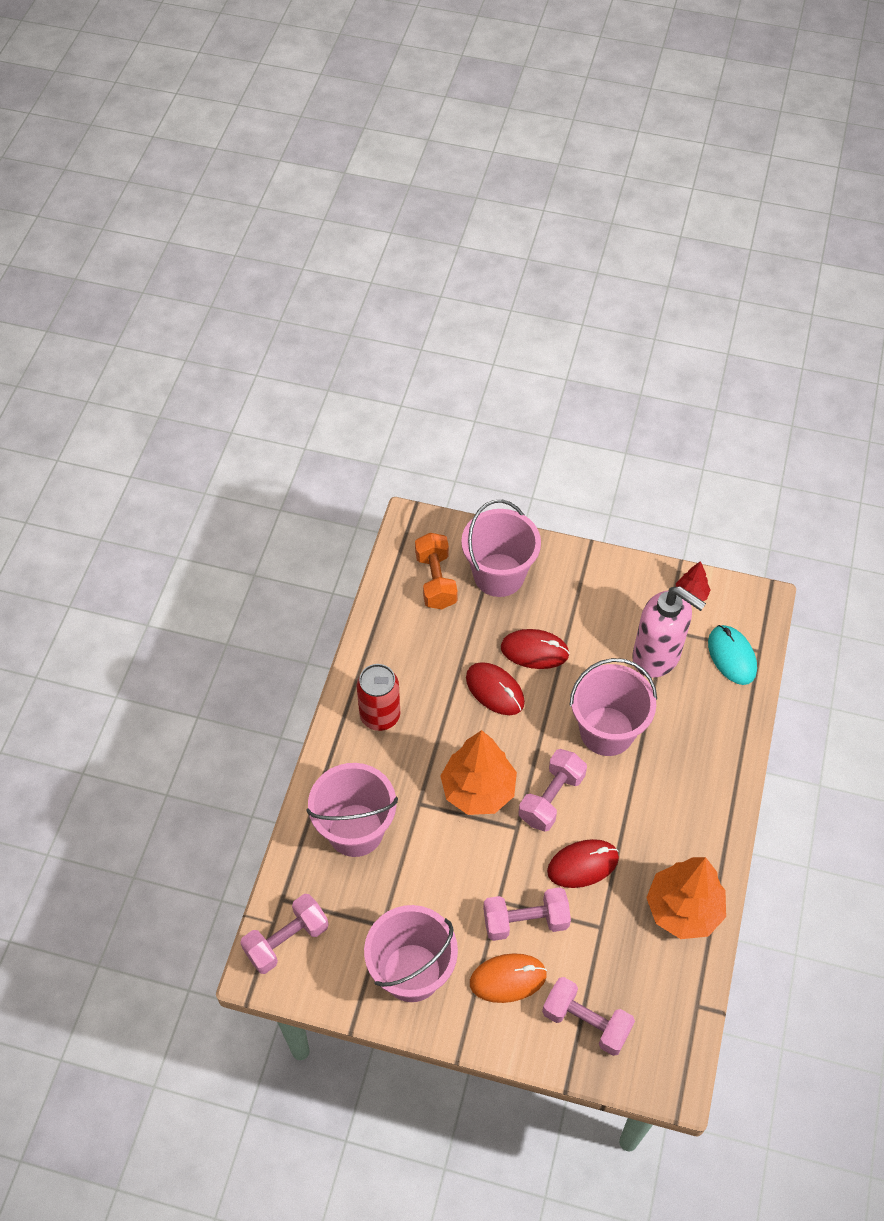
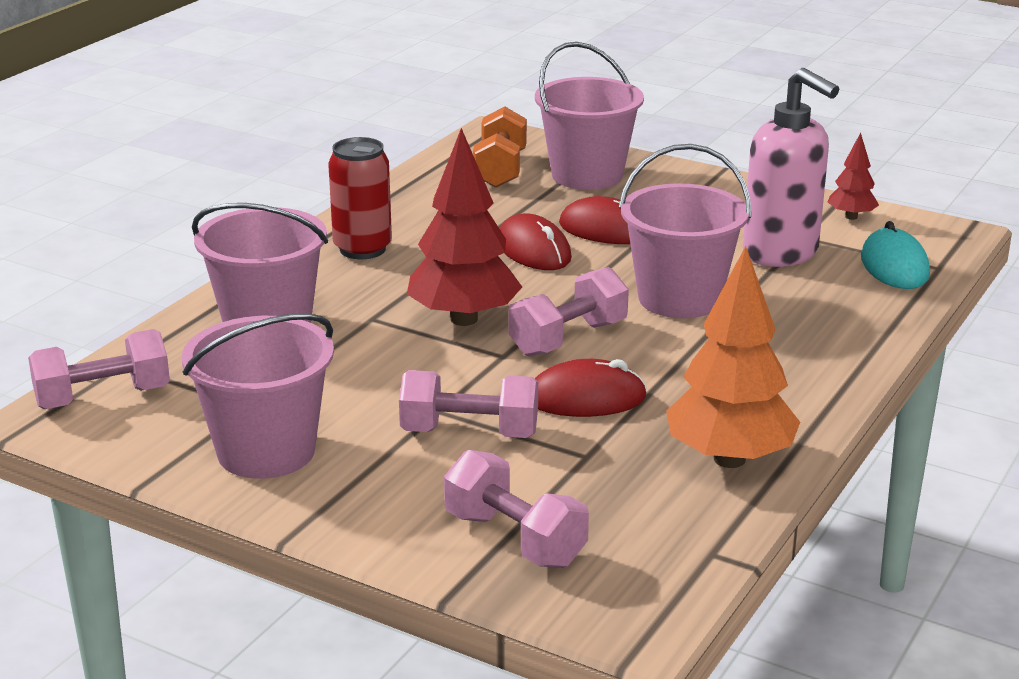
camera: 15 degrees right, 30 degrees down
(478, 790) = (464, 319): orange tree -> red tree
(508, 979) = (411, 480): orange mouse -> none

